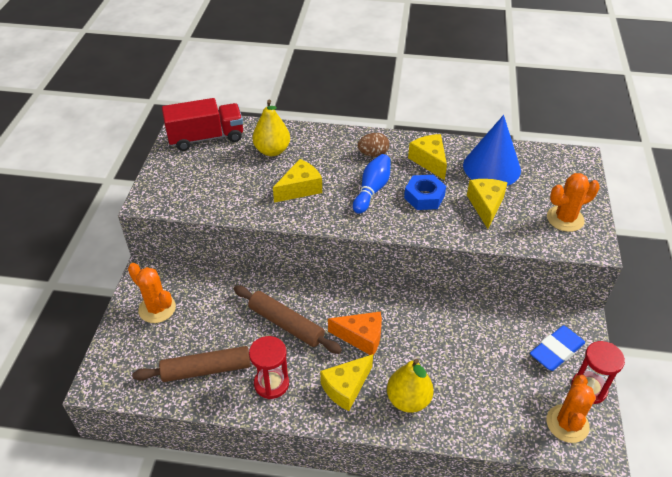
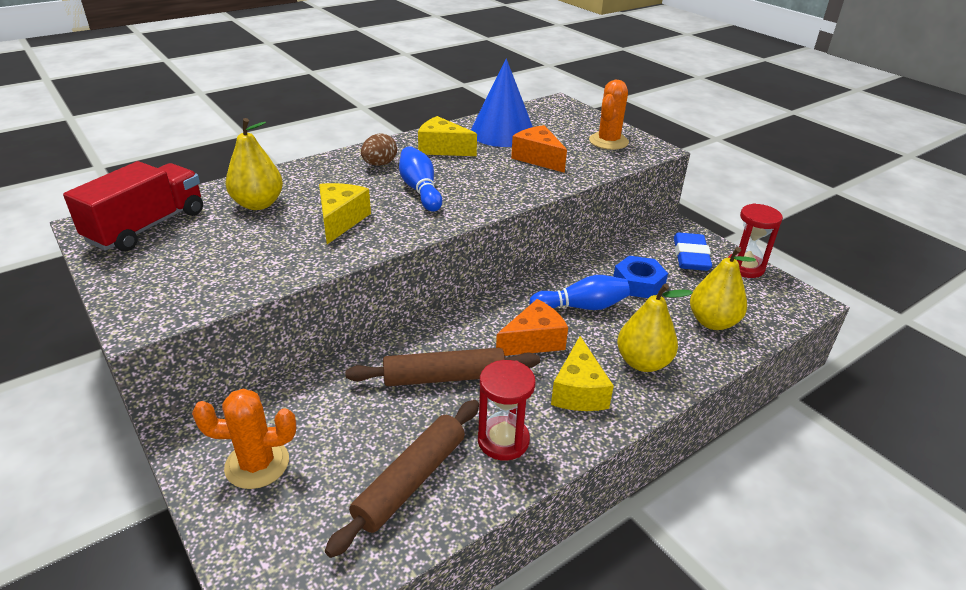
camera: 45 degrees left, 10 degrees down
(421, 335) = (581, 307): none -> blue bowling pin
(424, 197) = (477, 174): blue nut -> blue nut (638, 283)
(486, 206) = (538, 158): yellow cheese -> orange cheese
(496, 409) = (712, 322): none -> yellow pear
(567, 424) = (767, 299): orange cactus -> none

